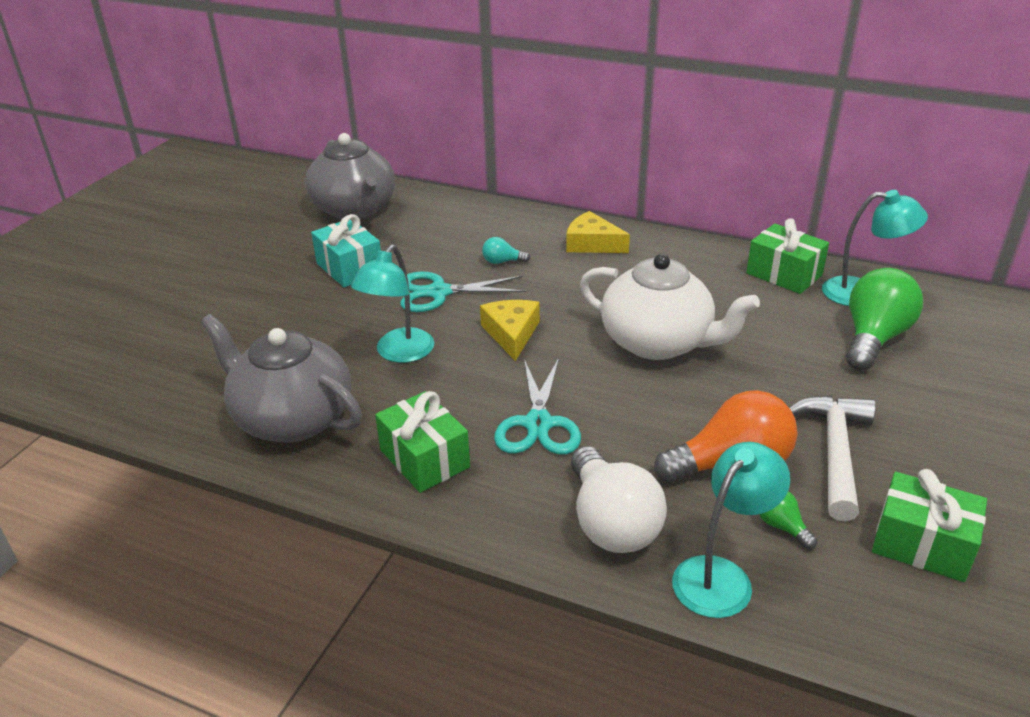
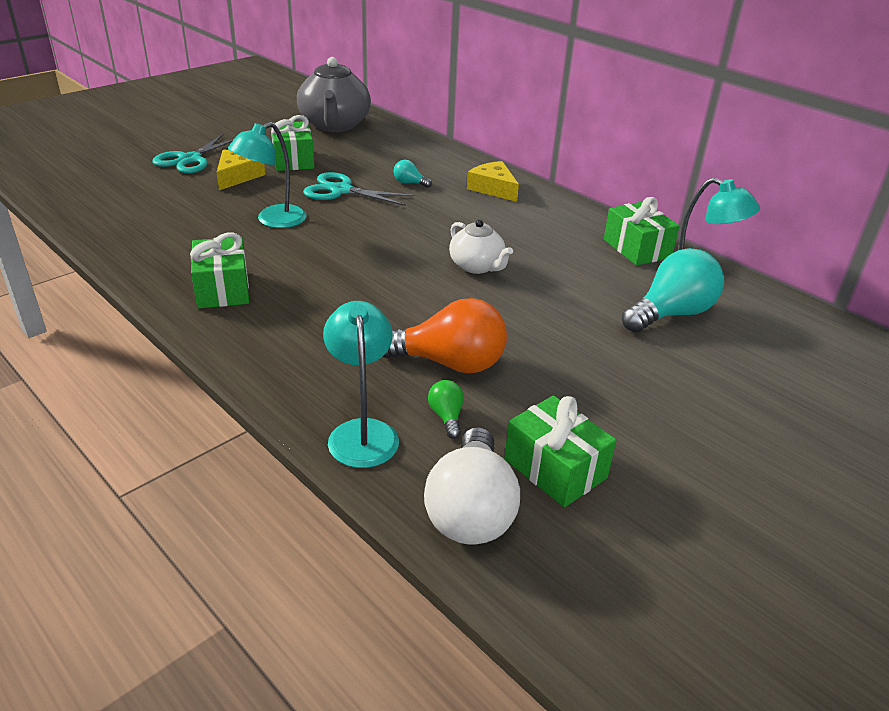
camera: 20 degrees right, 0 degrees up
(292, 418) = (160, 239): grey teapot -> none
(350, 268) = (293, 160): turquoise gift -> green gift
(511, 334) = (367, 230): yellow cheese -> yellow cheese (237, 176)
(538, 424) = (327, 292): turquoise scissors -> turquoise scissors (190, 159)
(611, 523) = (314, 370): white light bulb -> white light bulb (470, 510)
(658, 342) = (477, 266): white teapot -> white teapot, size x0.56
(721, 576) = (362, 432): turquoise lamp -> turquoise lamp turned 75 degrees counterclockwise
(834, 452) = (547, 381): white hammer -> none
(874, 338) = (671, 314): green light bulb -> turquoise light bulb

